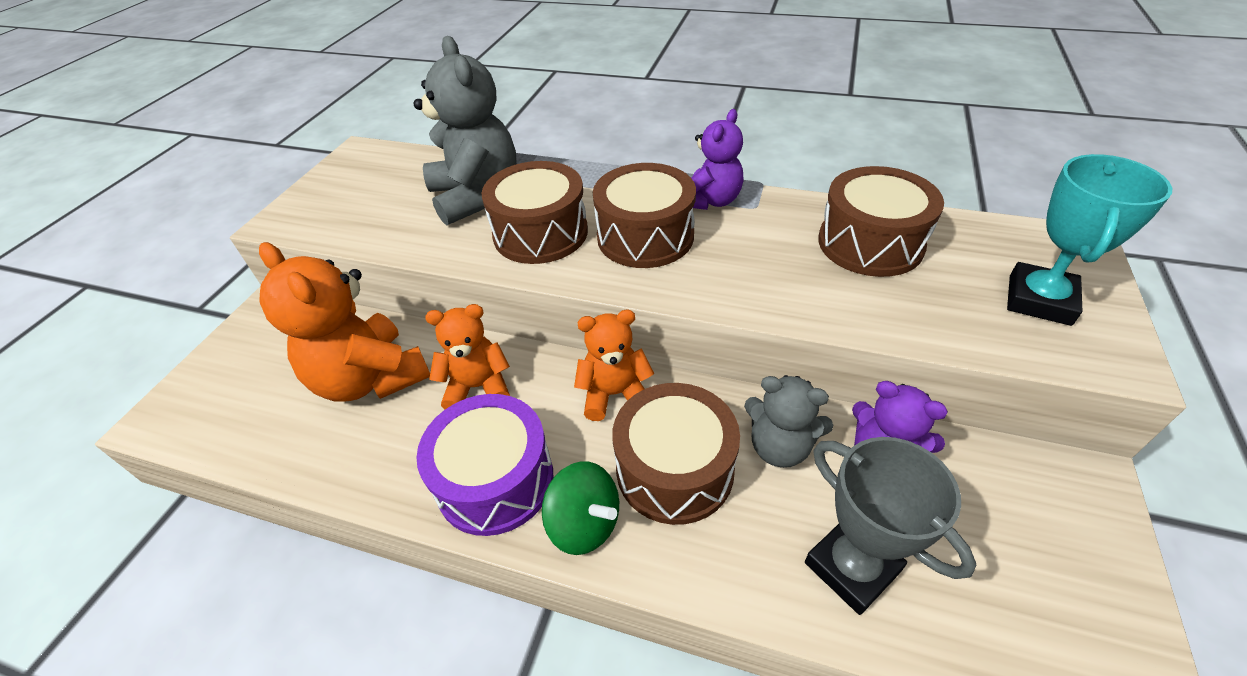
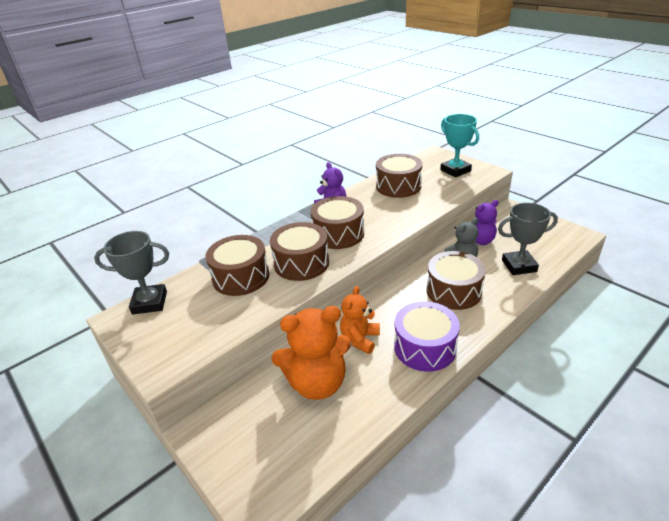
camera: 60 degrees left, 10 degrees down
(392, 158) = (150, 303): none -> grey trophy
(476, 196) = (241, 277): grey teddy bear -> brown drum
(584, 523) = (465, 325): green spinning top -> none
(614, 394) = (401, 294): orange teddy bear -> none

